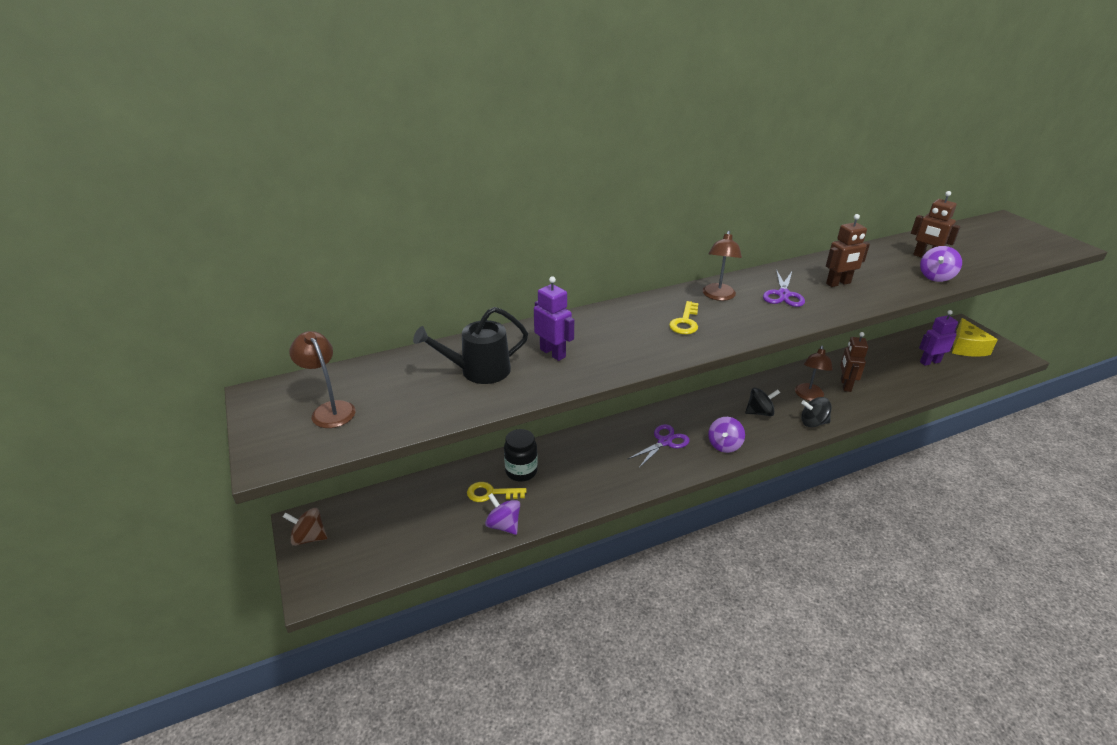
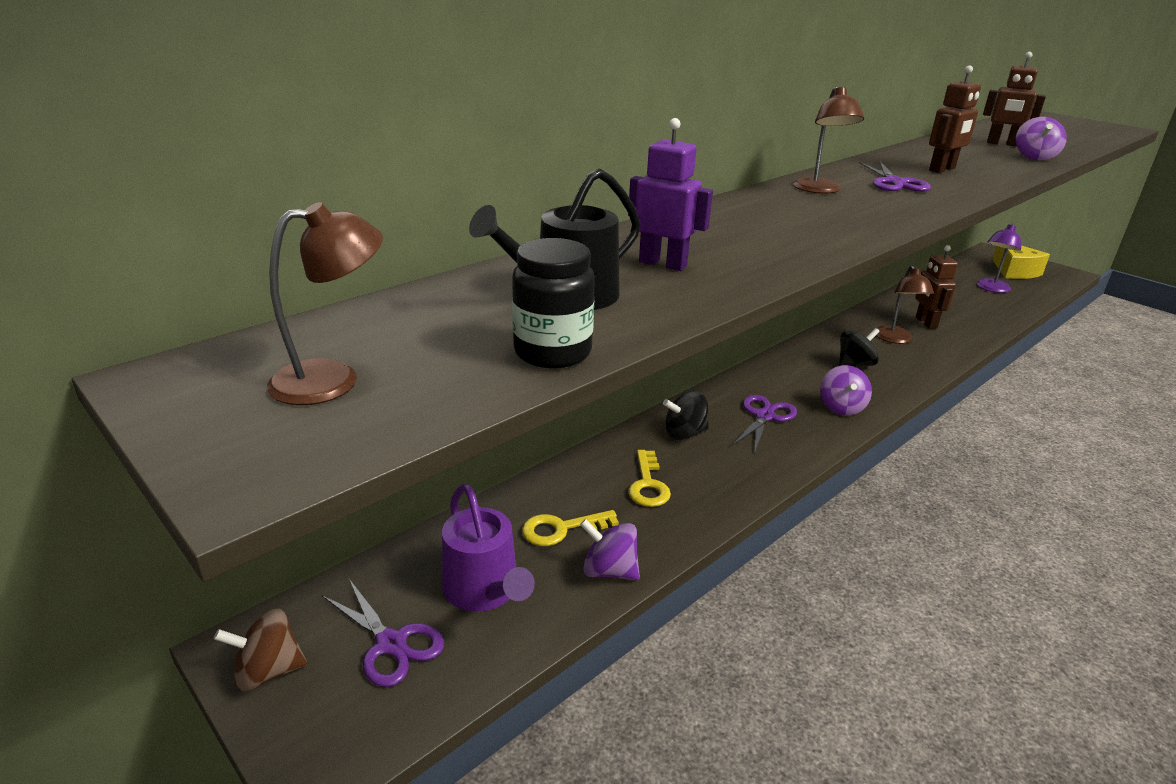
camera: 20 degrees left, 5 degrees down
(330, 409) = (333, 379): brown lamp -> brown lamp turned 120 degrees clockwise
(371, 538) = (391, 643): none -> purple scissors
(430, 520) = (484, 590): none -> purple watering can
(521, 471) = (590, 490): black jar -> black jar (552, 352)
(685, 322) = (809, 216): yellow key -> yellow key (648, 484)
(813, 423) = (923, 366): black spinning top -> black spinning top (684, 433)
(929, 362) = (991, 289): purple robot -> purple lamp

